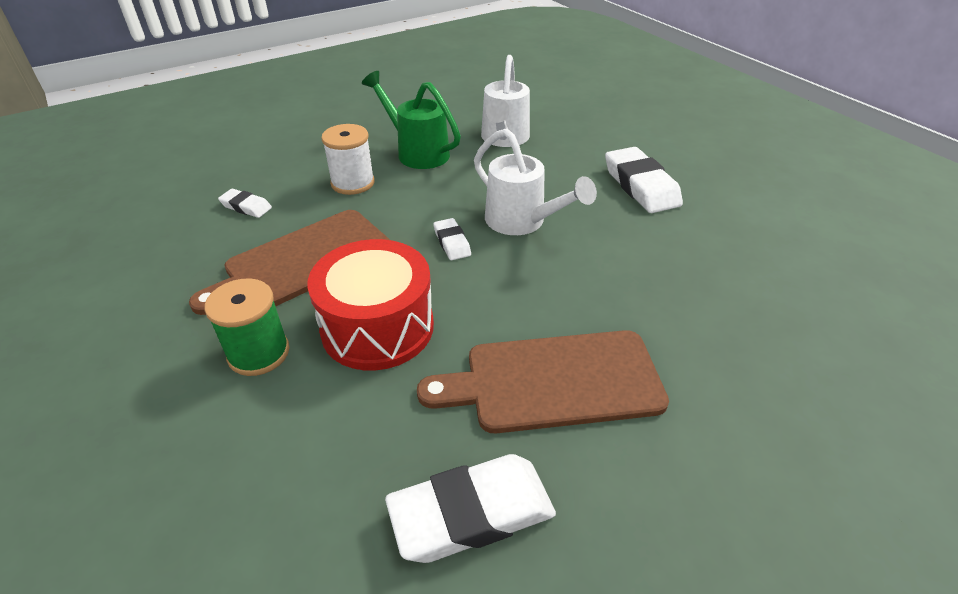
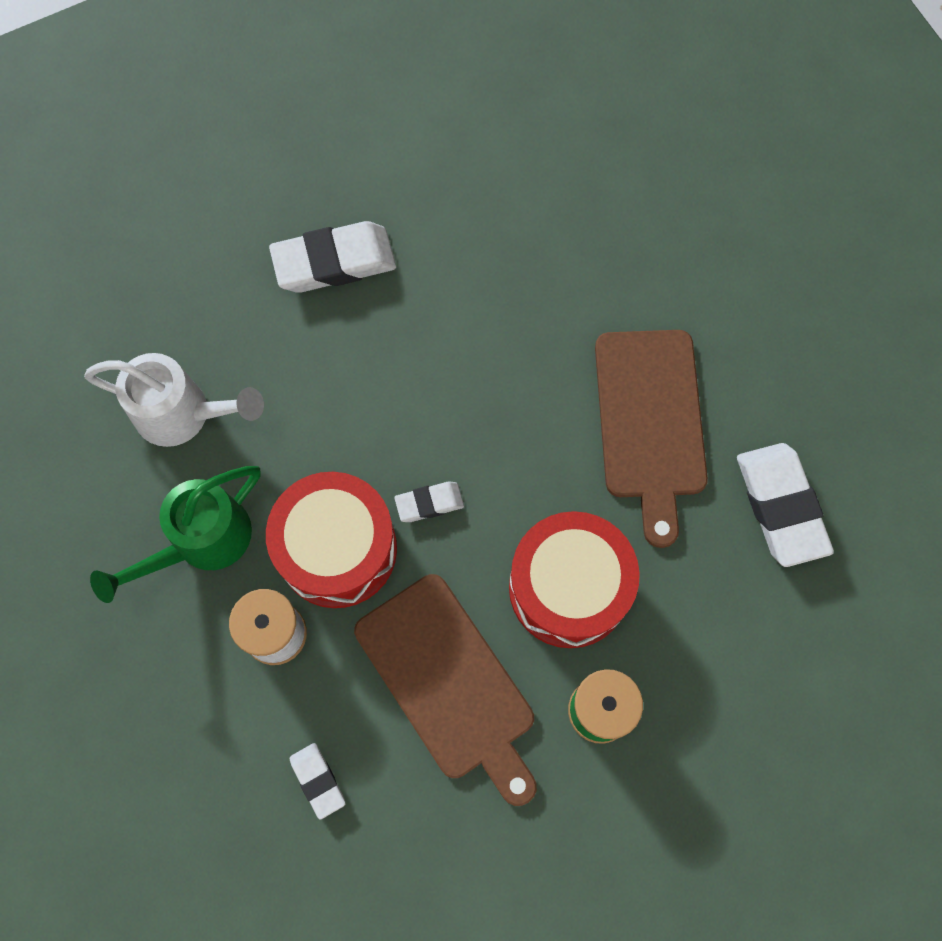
camera: 85 degrees left, 30 degrees up
(246, 207) = (318, 780): white eraser -> white eraser turned 60 degrees counterclockwise
(413, 203) = (337, 549): none -> red drum
(522, 222) = (396, 417): white watering can -> none

